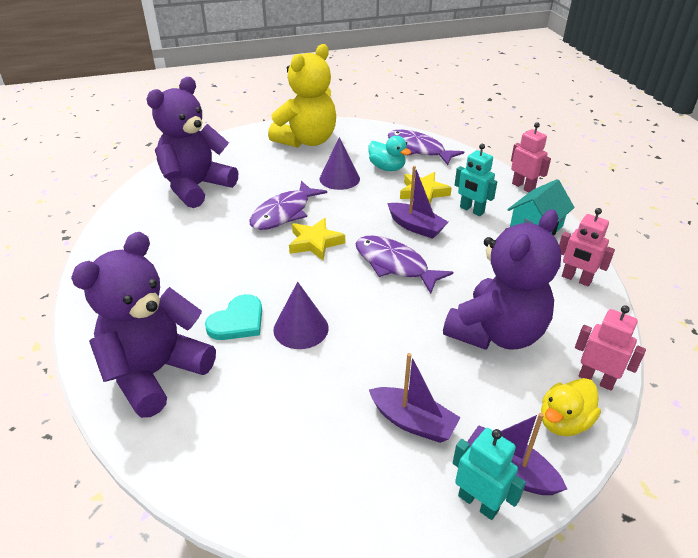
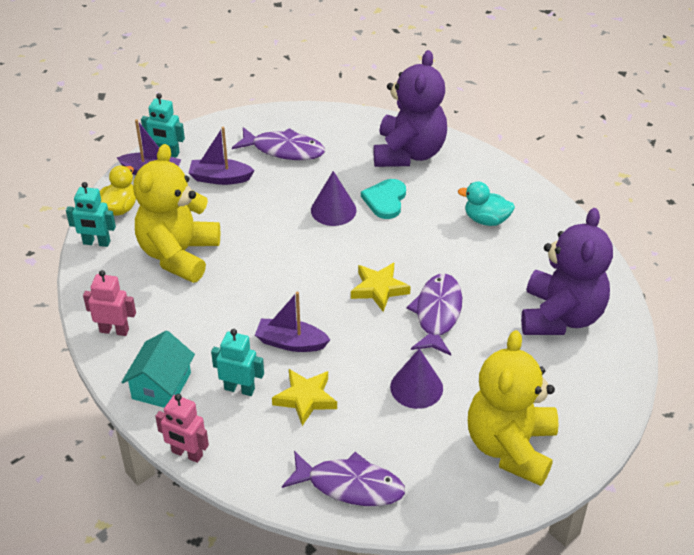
camera: 155 degrees right, 5 degrees up
(387, 168) = (371, 429): turquoise duck -> turquoise duck (486, 220)
(394, 265) = (290, 290): purple fish -> purple fish (284, 150)
(496, 333) = (178, 254): purple teddy bear -> yellow teddy bear
(596, 379) = (96, 243): pink robot -> turquoise robot

